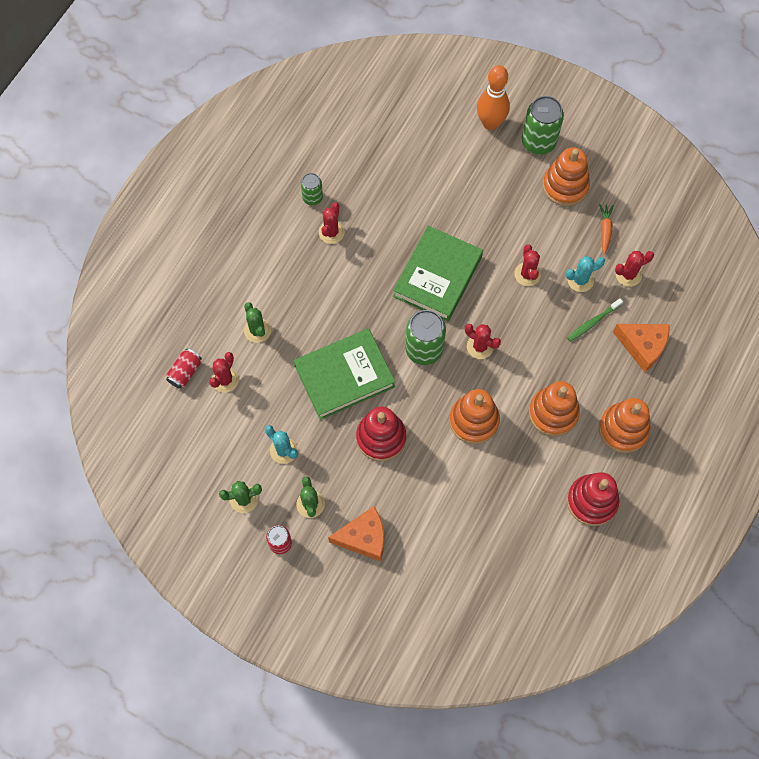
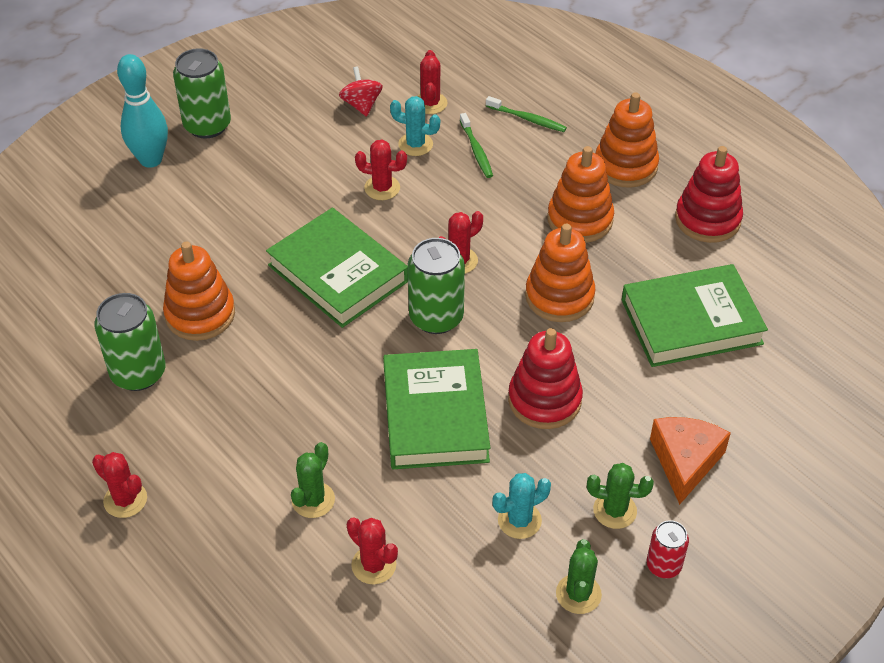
camera: 70 degrees left, 20 degrees down
(185, 372) = (335, 617): red can -> none
(257, 330) = (313, 500): green cactus -> green cactus turned 60 degrees counterclockwise
(312, 198) = (138, 373): green can -> green can, size x1.75
(331, 232) = (206, 367): red cactus -> red cactus (125, 500)
(486, 513) = (691, 321): none -> green book
(490, 123) = (151, 160): orange bowling pin -> turquoise bowling pin
(565, 186) = (282, 120): orange stacking toy -> orange stacking toy (200, 314)
(580, 280) = (415, 144): turquoise cactus -> turquoise cactus turned 75 degrees counterclockwise
(605, 230) = (361, 105): orange carrot -> red spinning top
(642, 346) = (527, 119): orange cheese -> green toothbrush

